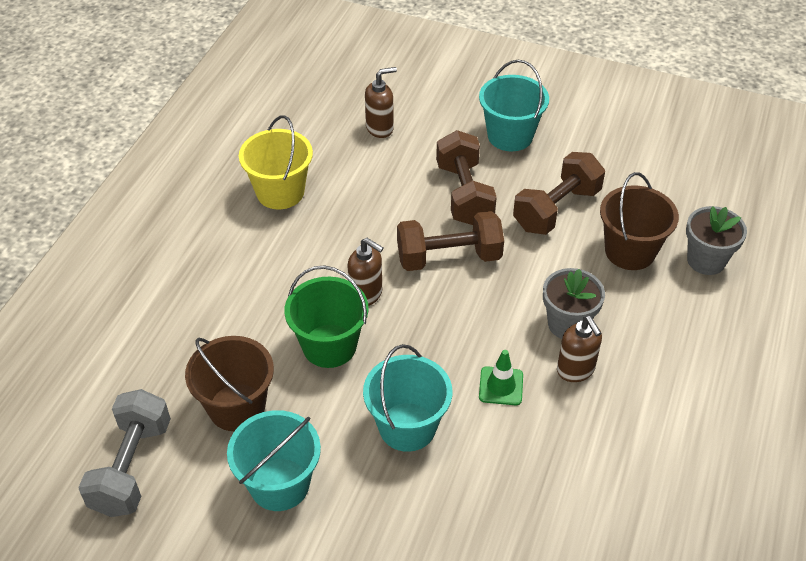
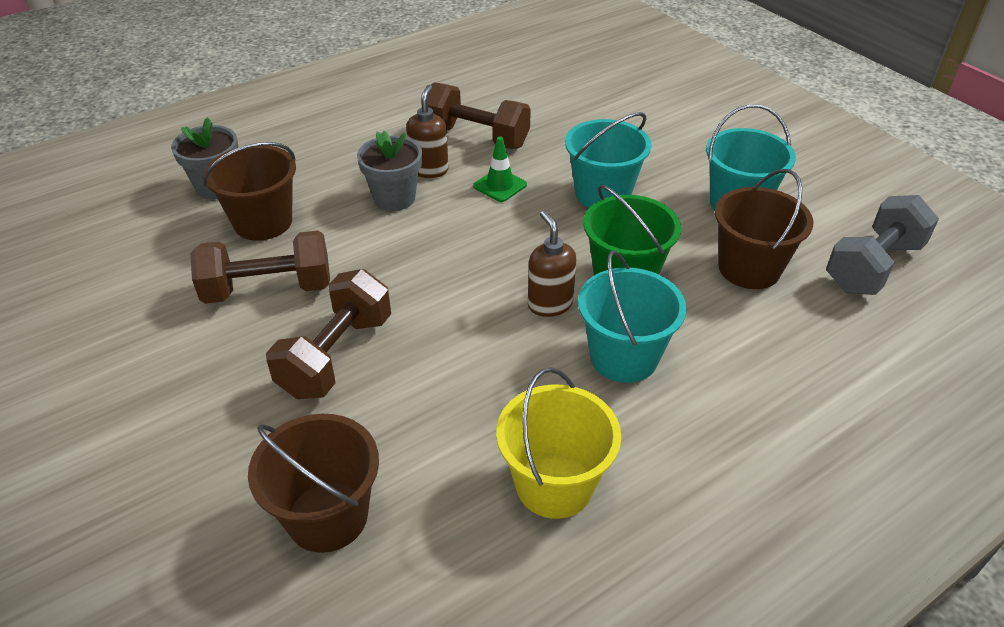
camera: 145 degrees left, 5 degrees down
(380, 128) = (327, 516): brown soap dispenser -> brown bucket
(449, 257) = (431, 298): brown dumbbell -> brown dumbbell (476, 137)
(510, 136) = (190, 401): turquoise bucket -> turquoise bucket (624, 357)

